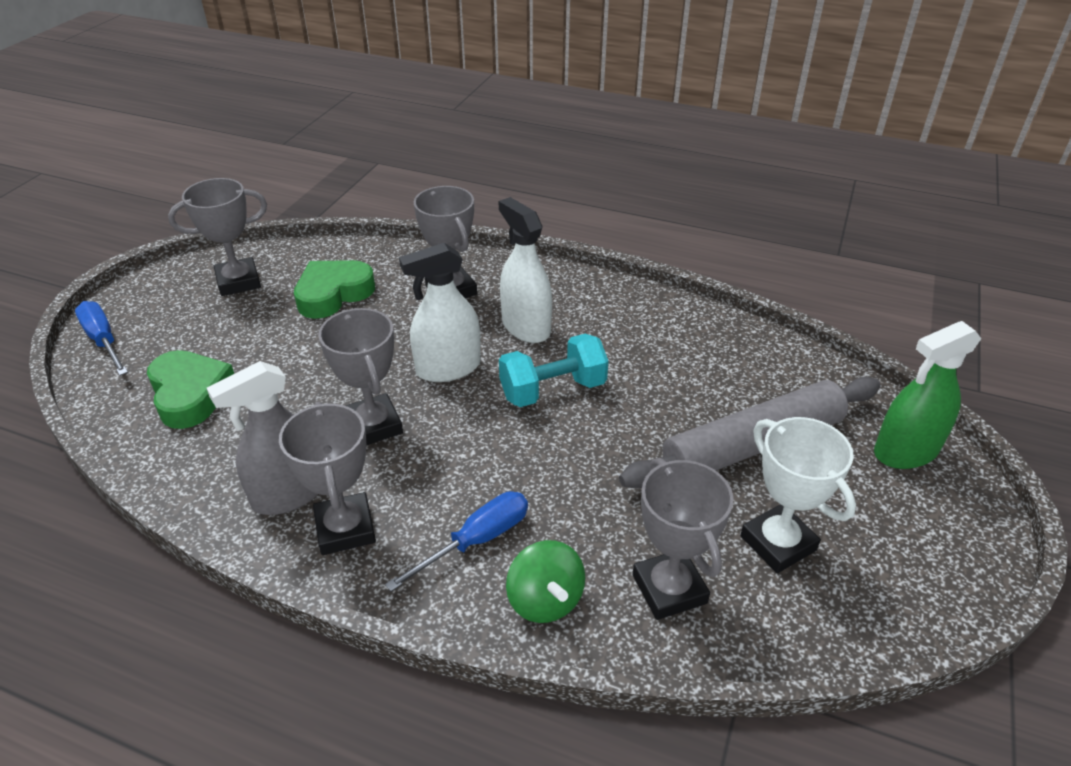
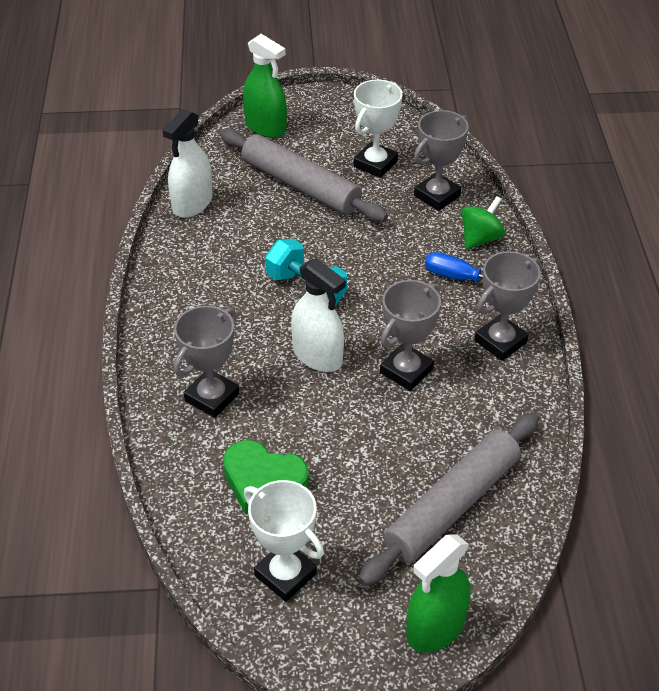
camera: 115 degrees left, 5 degrees up
(103, 340) = (435, 627): blue screwdriver -> green spray bottle
(190, 394) = (452, 506): green heart -> grey rolling pin
(238, 281) = (285, 574): grey trophy -> white trophy
(290, 493) = (496, 384): grey spray bottle -> none
(526, 327) = (238, 329): white spray bottle -> white spray bottle (192, 203)

